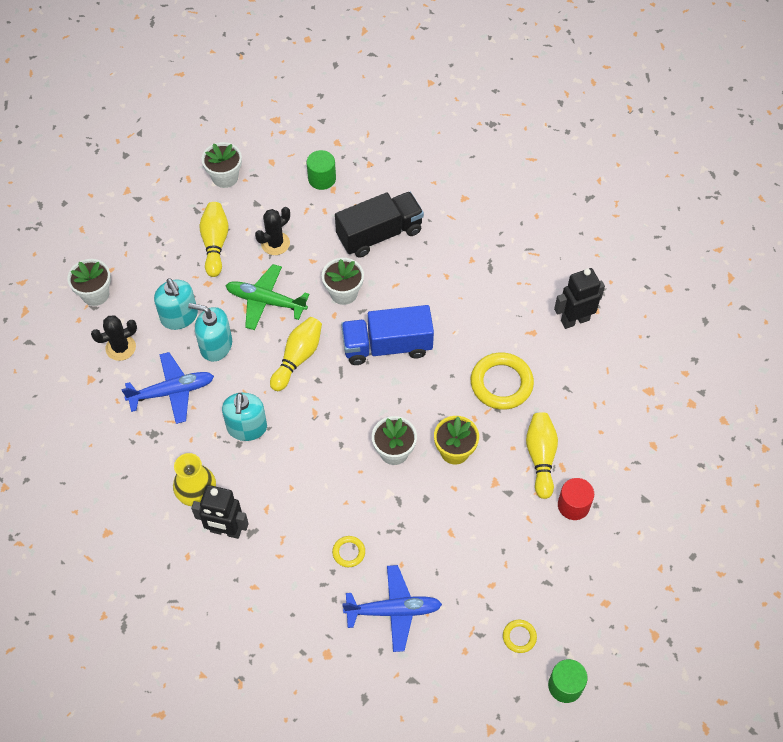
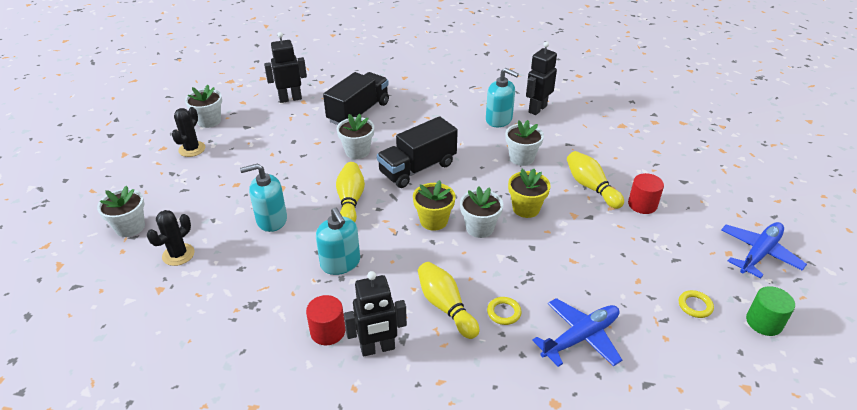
camera: 30 degrees left, 20 degrees down
(171, 392) = (250, 266): blue plane -> blue plane (759, 254)
(179, 317) = (224, 213): turquoise soap dispenser -> turquoise soap dispenser (499, 120)
(197, 493) = (328, 331): yellow vase -> red cylinder
(215, 243) = (226, 159): yellow bowling pin -> yellow bowling pin (446, 306)
(266, 301) = (296, 177): green plane -> none
(275, 243) = (279, 143): black cactus -> black cactus (192, 149)
(322, 179) = (290, 99): green cylinder -> black robot
(358, 421) = (433, 221): none -> yellow flower pot
(387, 346) = (417, 168): blue truck -> black truck
(501, 383) = (521, 158): yellow ring -> white flower pot

